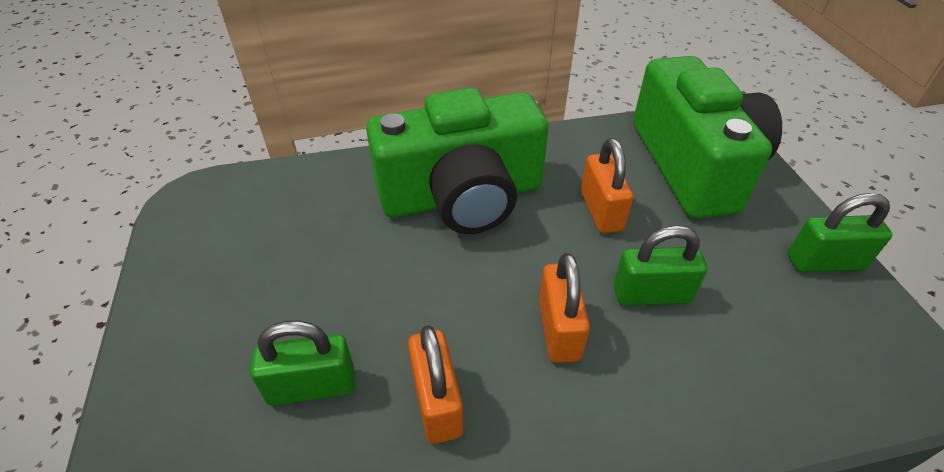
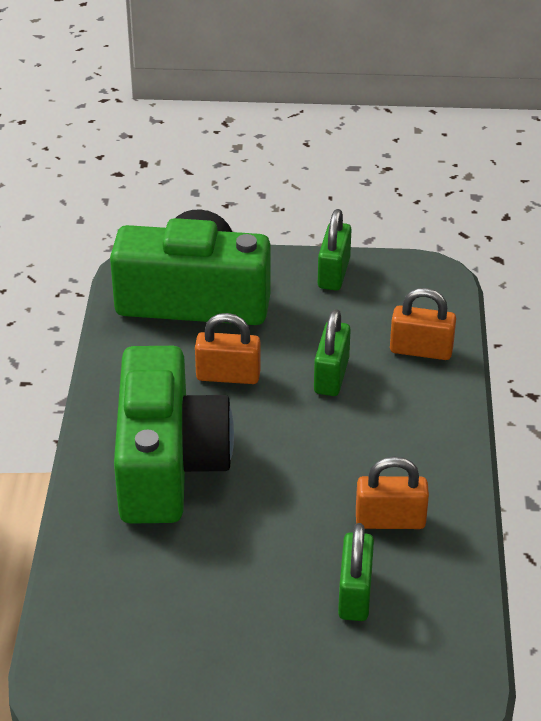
camera: 75 degrees left, 5 degrees down
(559, 329) = (347, 437): orange padlock -> orange padlock (421, 350)

